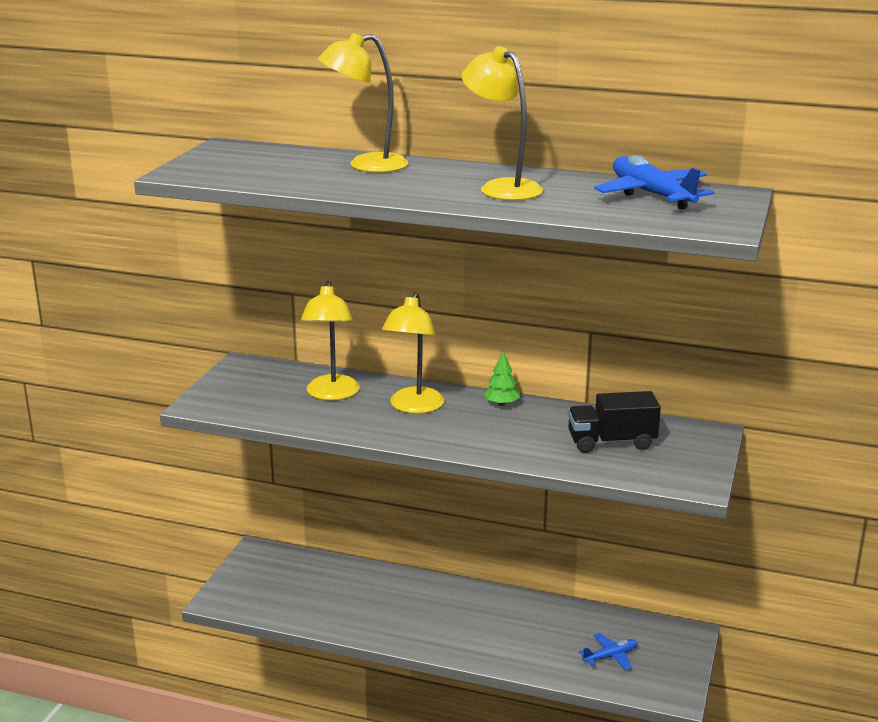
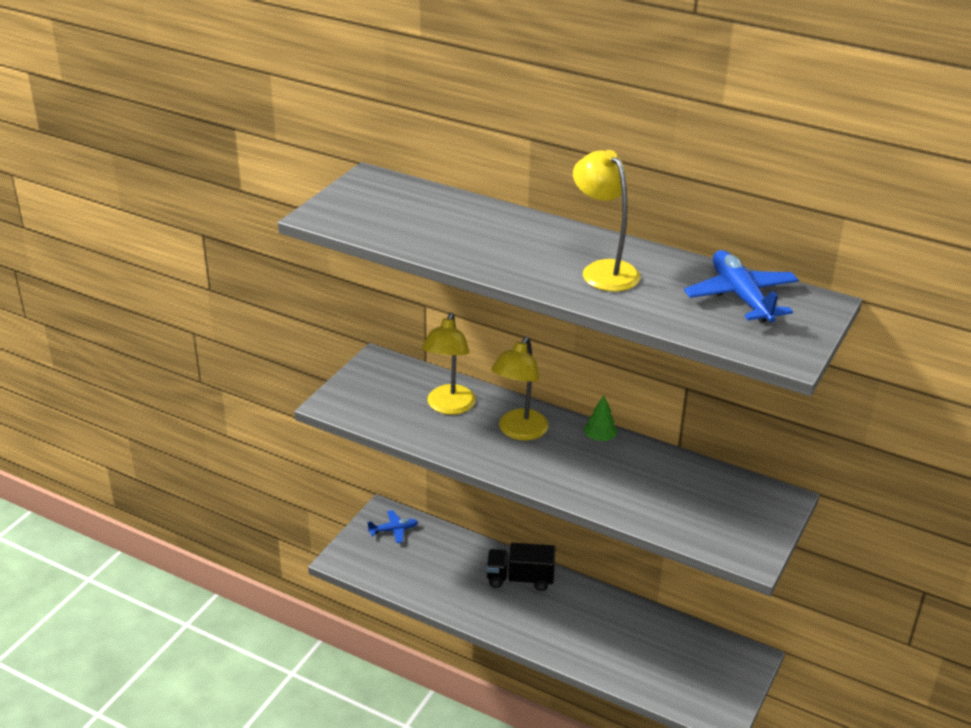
camera: 10 degrees right, 10 degrees up
(366, 165) = (488, 222): yellow lamp -> none
(610, 656) = (674, 669): blue plane -> blue plane (393, 530)
(611, 442) = (688, 497): black truck -> black truck (520, 579)

